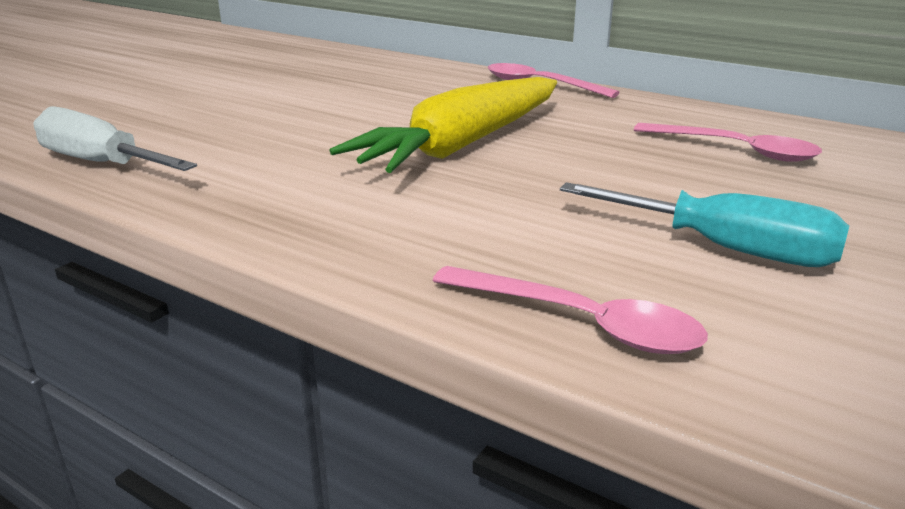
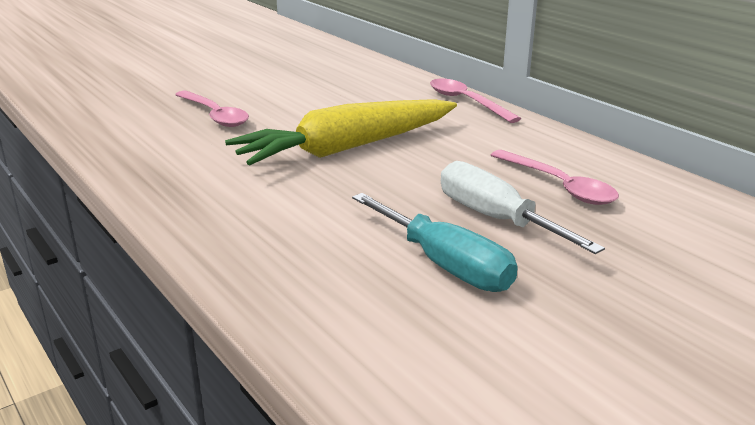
camera: 20 degrees right, 0 degrees up
(100, 163) = (97, 127): white screwdriver -> white screwdriver (496, 219)
(579, 322) = (281, 294): pink spoon -> pink spoon (214, 115)

